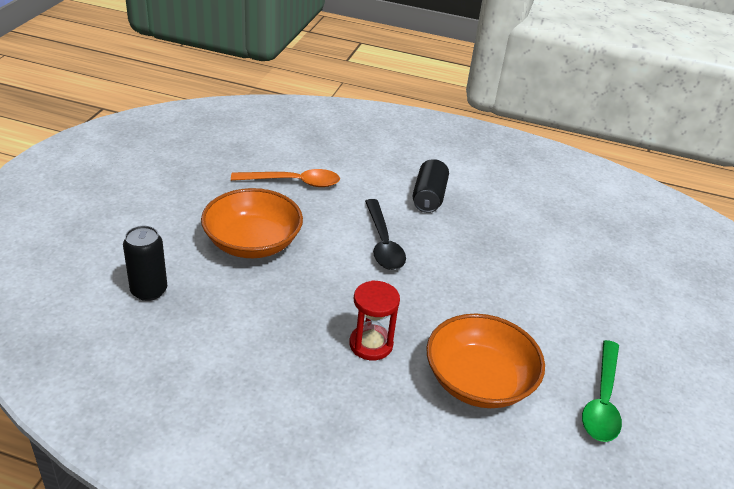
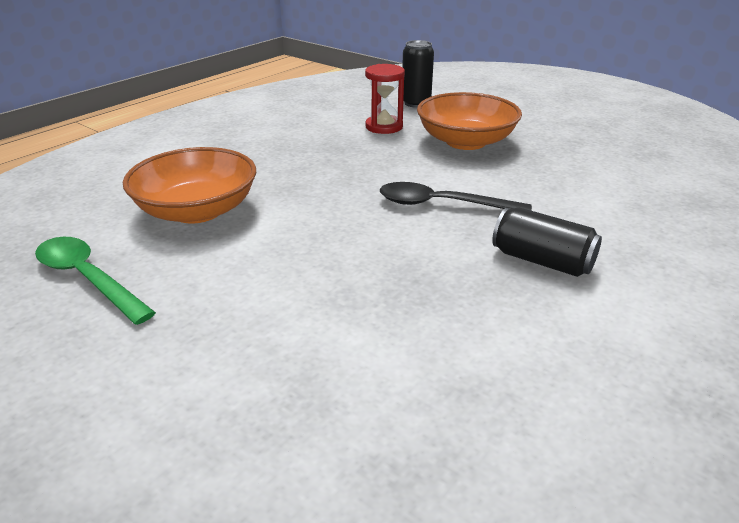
camera: 115 degrees right, 5 degrees down
(293, 182) = (579, 173): orange spoon -> none
(371, 344) = (291, 170): red hourglass -> red hourglass (384, 127)

